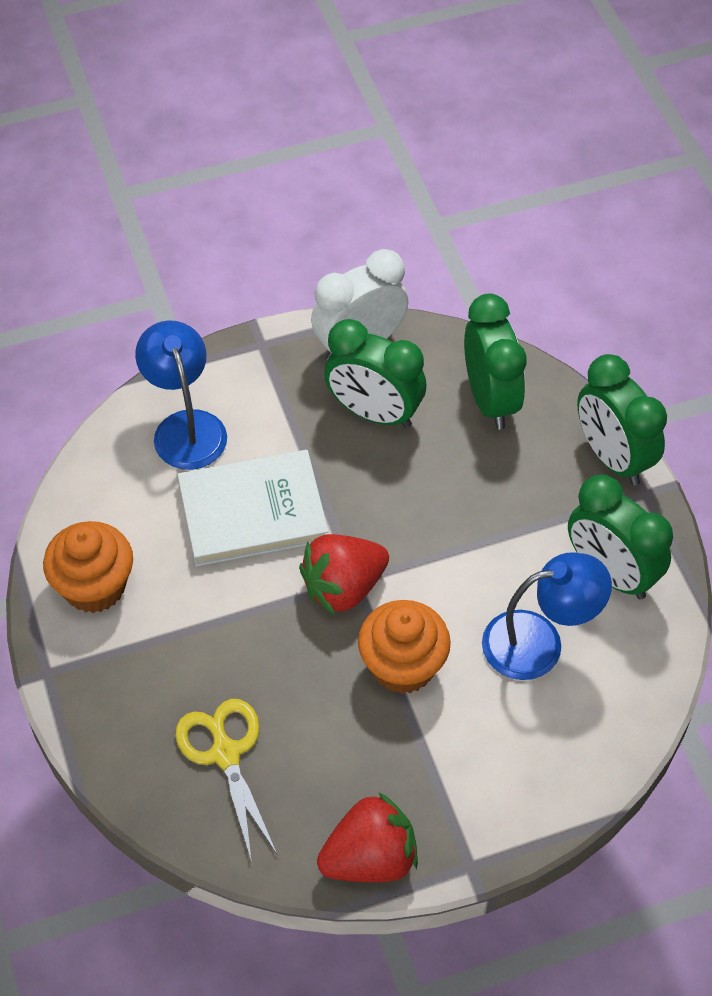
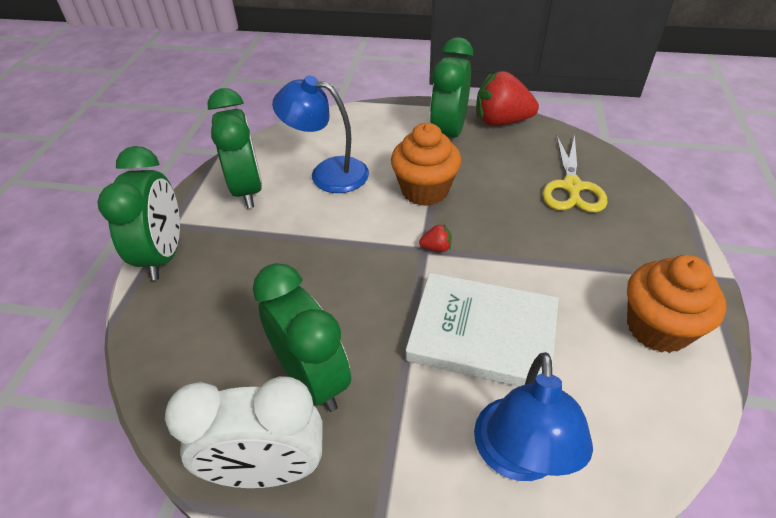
camera: 150 degrees left, 10 degrees down
(343, 587) = (436, 248): red strawberry -> red strawberry, size x0.42
(490, 399) = (201, 343): green clock -> green clock (448, 134)

